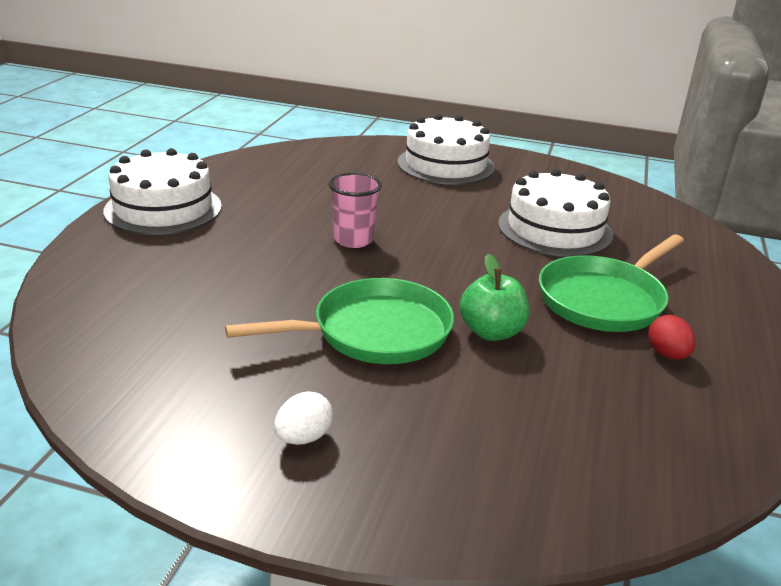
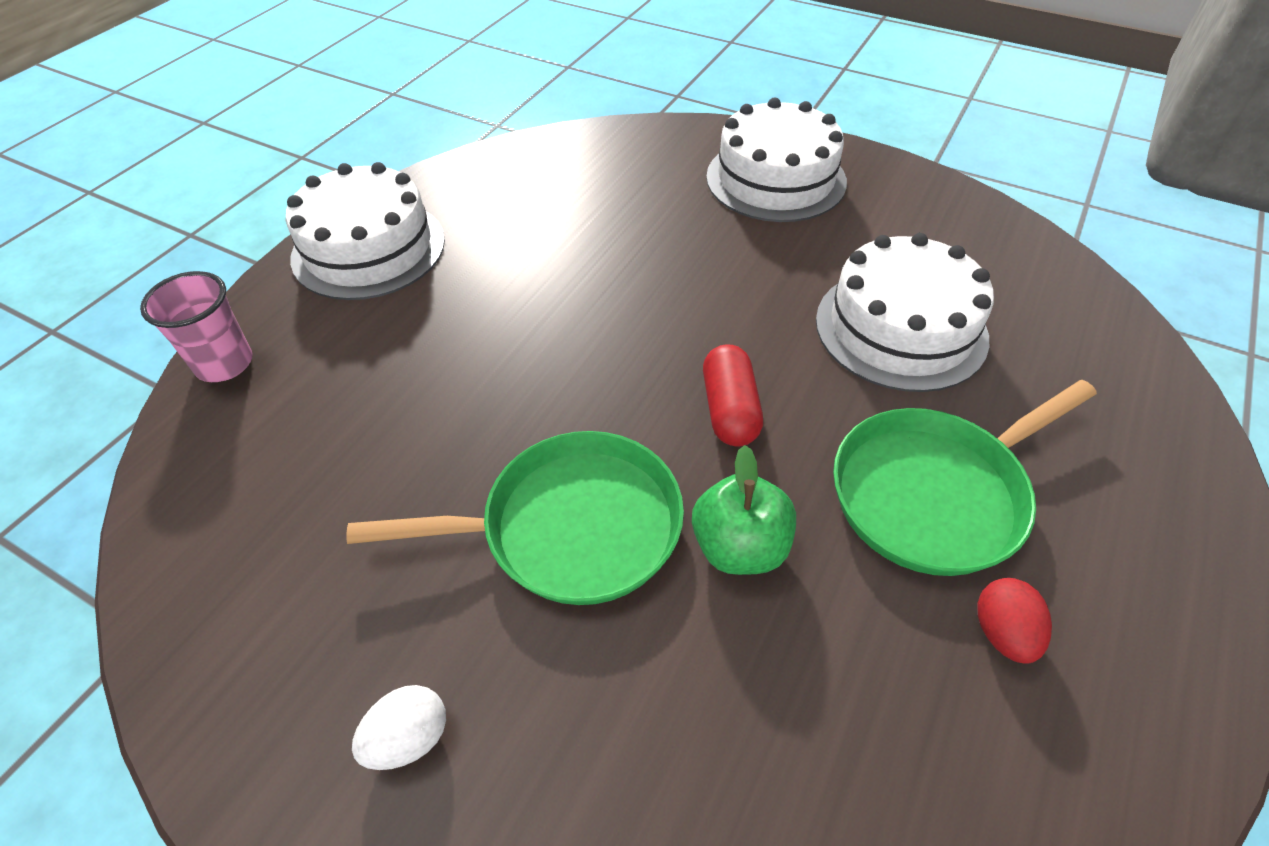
camera: 15 degrees right, 20 degrees up
(353, 240) = (598, 330): pink cup -> pink cup (224, 364)
(459, 271) = (730, 410): none -> red capsule

